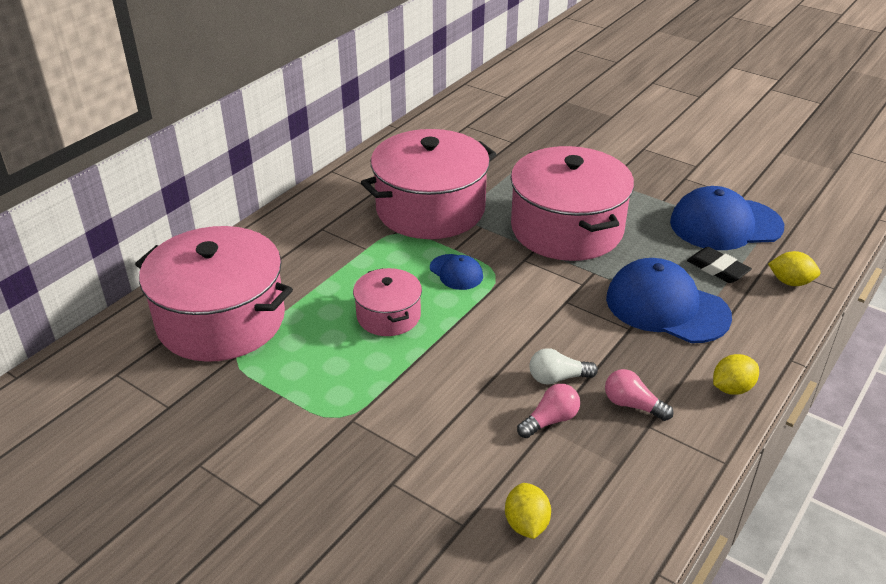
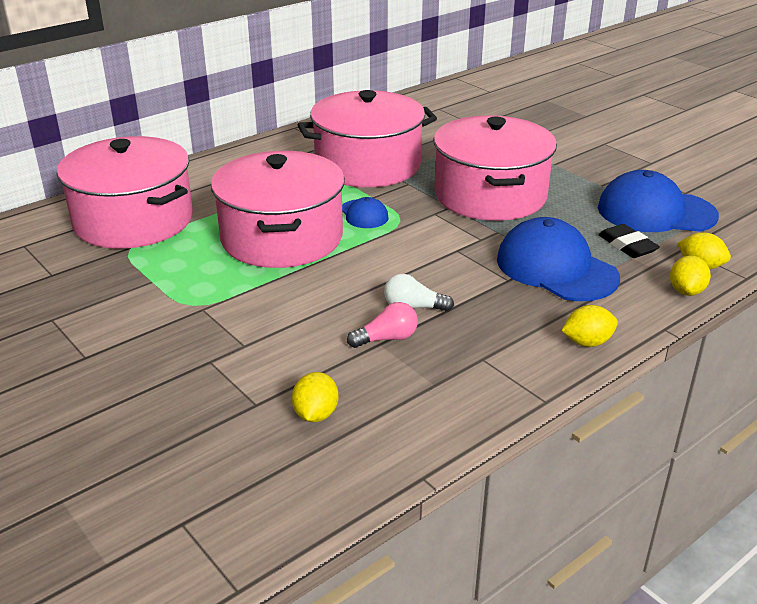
camera: 15 degrees right, 5 degrees down
(388, 316) = (282, 238): pink pot -> pink pot, size x1.97
(632, 405) = (476, 339): pink light bulb -> none
(790, 313) = (686, 291): none -> yellow lemon

